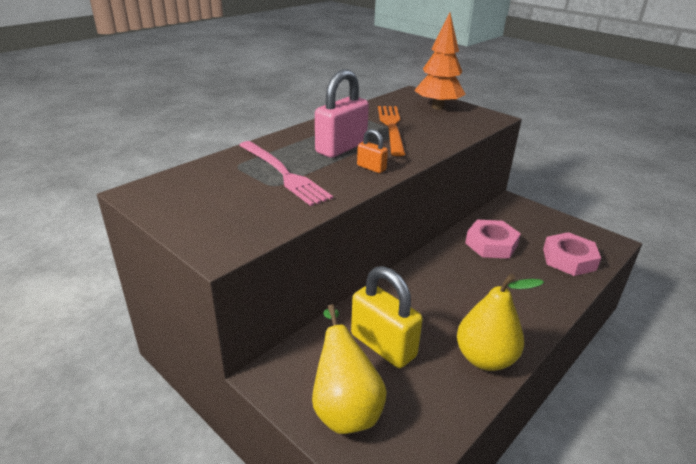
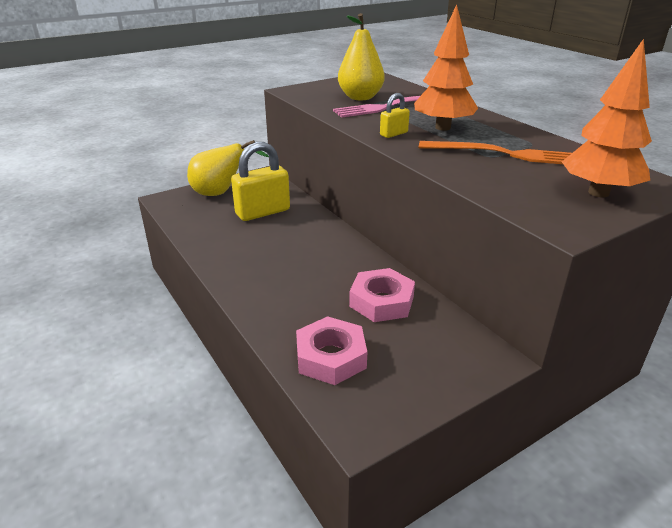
camera: 105 degrees right, 0 degrees up
(341, 148) = (443, 127): pink padlock -> orange tree
(371, 168) = (393, 134): orange padlock -> yellow padlock
(485, 358) = (220, 250): yellow pear -> yellow pear (360, 97)

